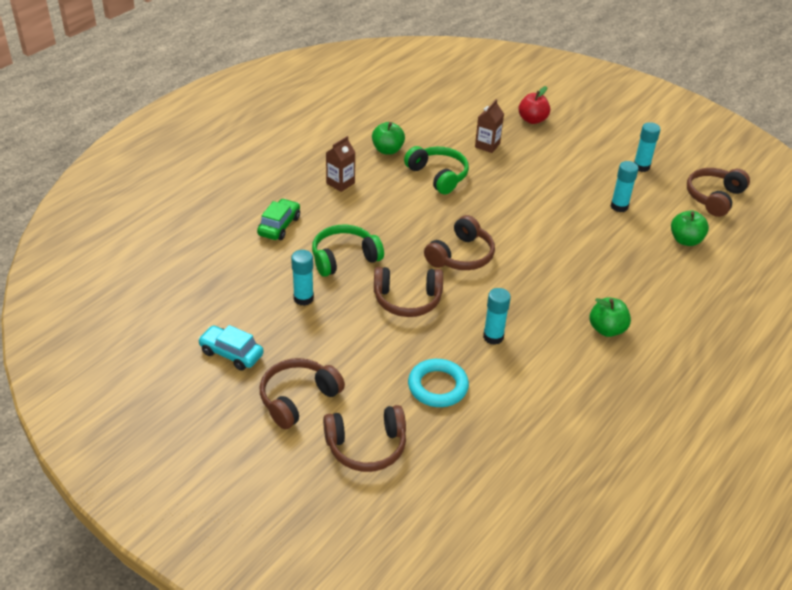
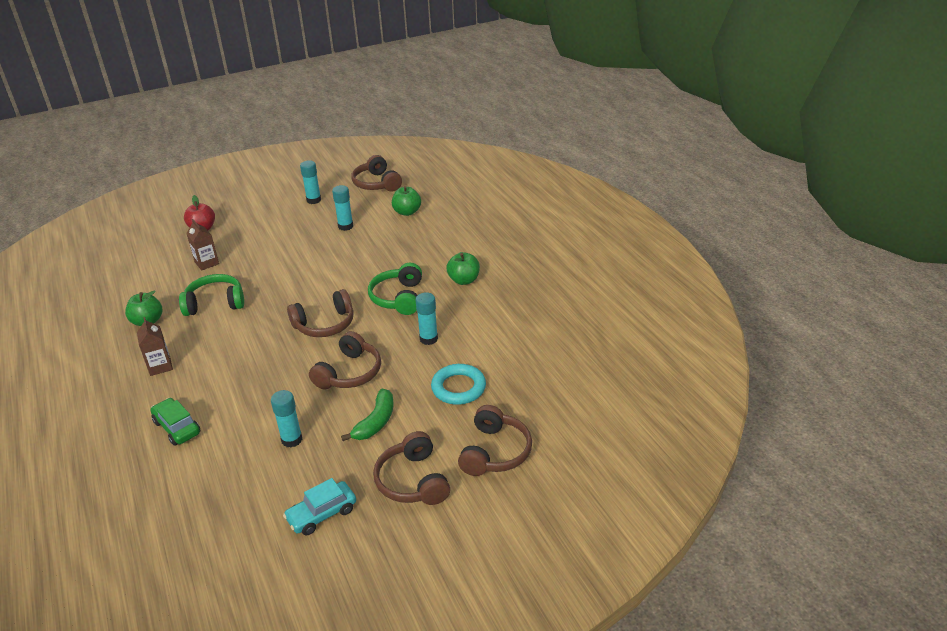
camera: 60 degrees left, 5 degrees down
(344, 258) = (263, 396): green headphones -> green headphones (398, 298)
(355, 344) = (375, 422): none -> green banana
(461, 256) = (325, 324): brown headphones -> brown headphones turned 90 degrees clockwise

